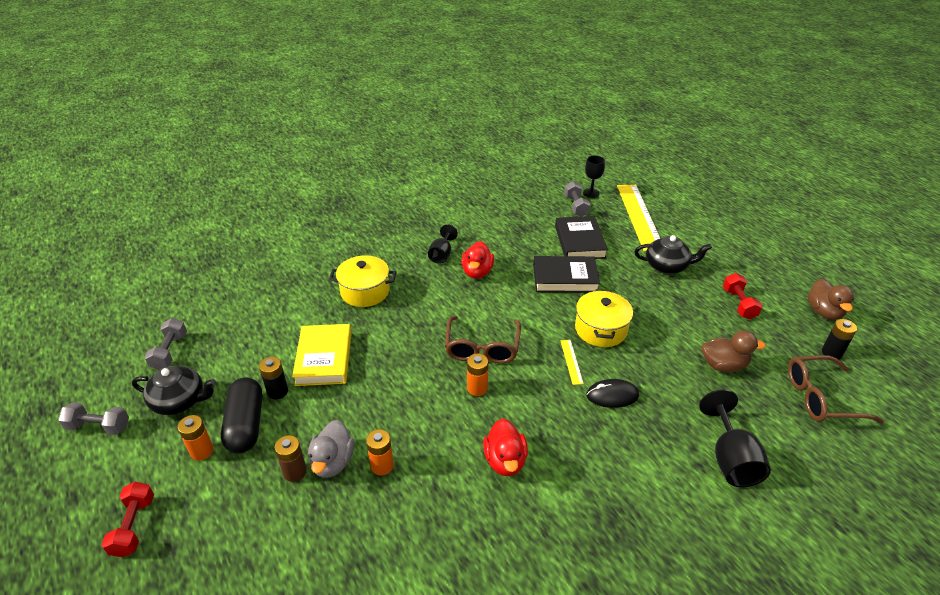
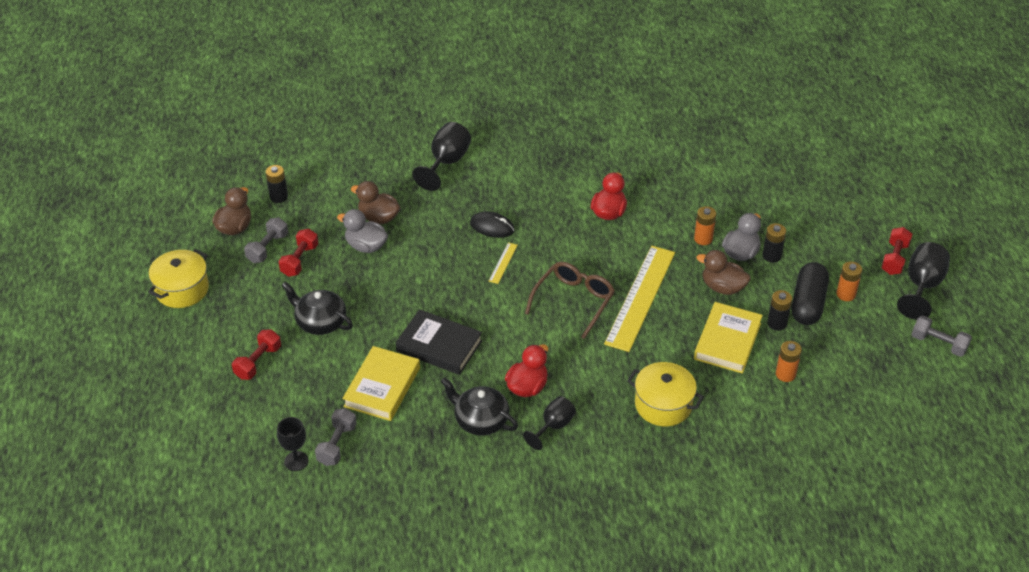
camera: 155 degrees left, 5 degrees up
(103, 496) = (922, 286): none -> black goblet
(170, 351) = (882, 400): grey dumbbell -> grey dumbbell (267, 248)
(180, 401) = (867, 344): black teapot -> black teapot (480, 420)
(295, 472) = (771, 256): brown battery -> black battery
(343, 411) = (722, 287): none -> brown duck
(477, 388) = (599, 268): orange battery -> orange battery (785, 374)
(579, 242) = (382, 387): black book -> yellow book
(600, 329) = (452, 281): yellow pot -> yellow pot (182, 289)
(639, 216) = (277, 399): yellow ruler -> yellow ruler (640, 297)
(676, 230) = (258, 362): none -> red dumbbell
(702, 334) = (366, 246): none -> grey duck
(821, 397) = (333, 173): brown glasses -> none

